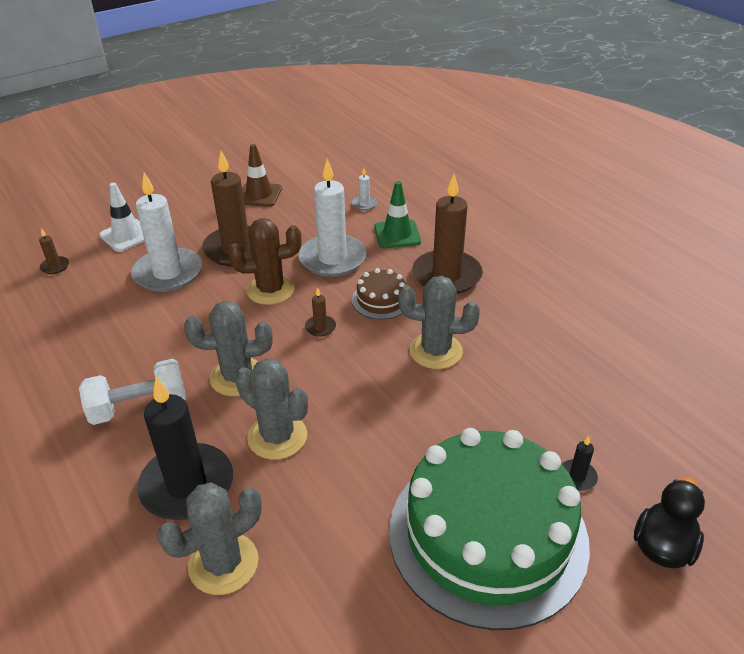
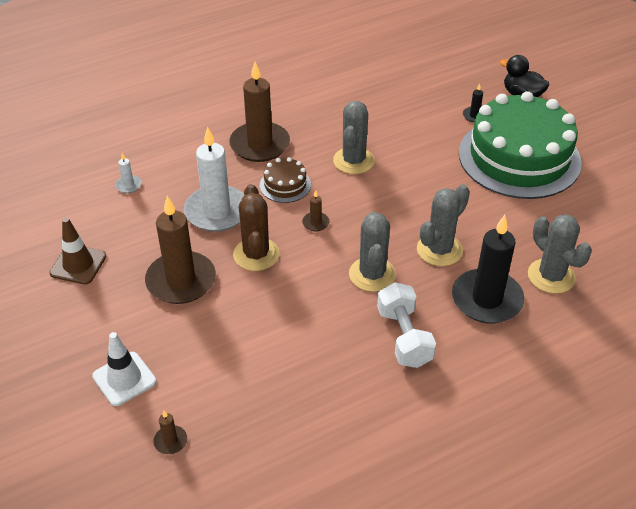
camera: 85 degrees left, 5 degrees up
(168, 273) = (210, 334): white candle -> none
(397, 234) = (189, 168): green traffic cone -> none

